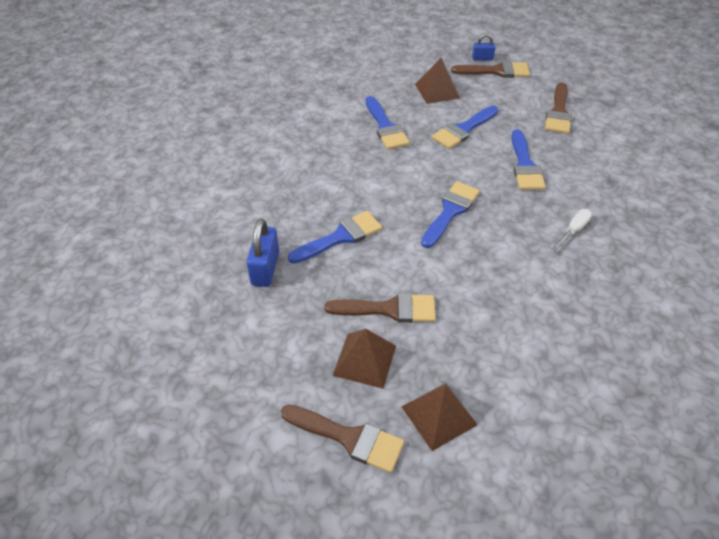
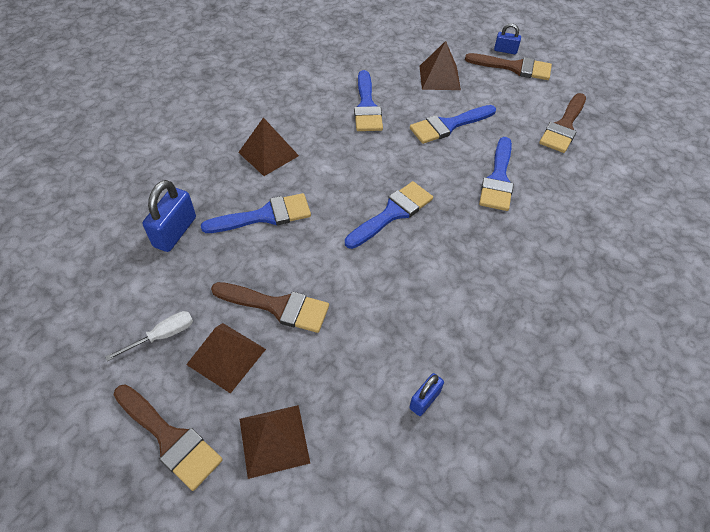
camera: 15 degrees right, 5 degrees up
(317, 184) = (268, 154): none -> brown pyramid
(546, 352) = (425, 400): none -> blue padlock
(573, 230) = (519, 266): white screwdriver -> white screwdriver (162, 336)

